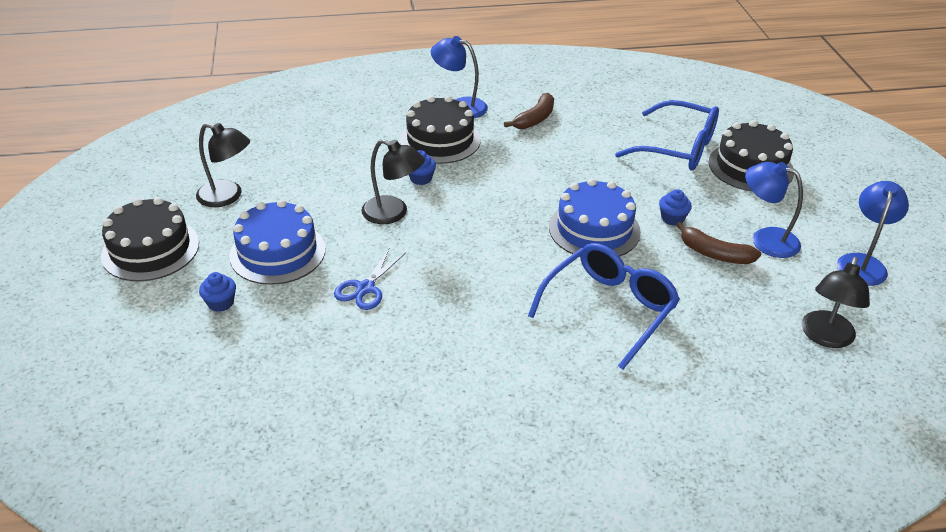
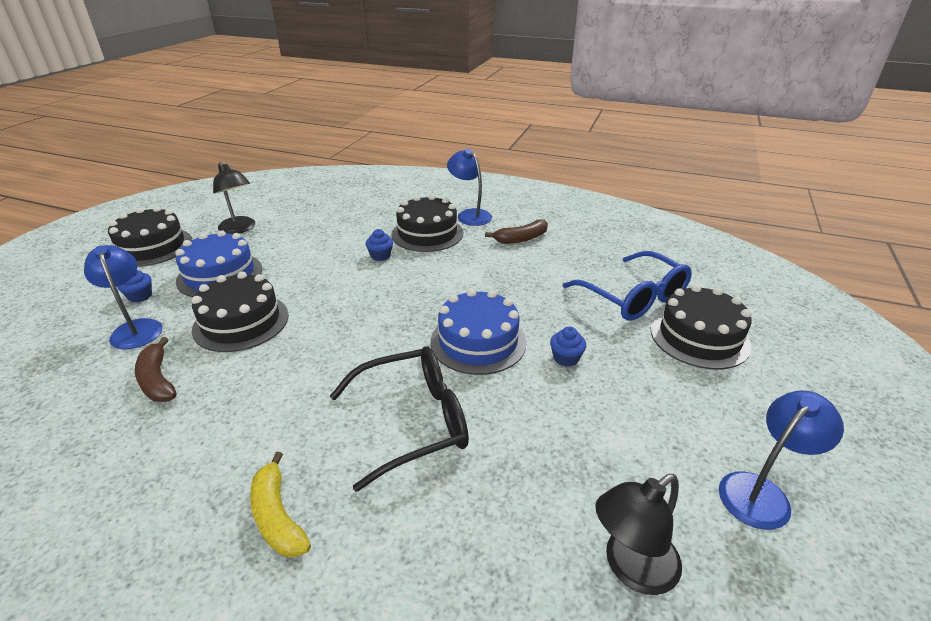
camera: 30 degrees right, 5 degrees down
(365, 288) = (241, 322): blue scissors -> black cake
(393, 213) = (330, 274): black lamp -> none
(585, 408) = (277, 516): none -> yellow banana
(610, 308) = (414, 421): blue glasses -> black glasses
(715, 254) = (578, 409): brown banana -> brown banana (157, 380)
(765, 239) = (652, 416): blue lamp -> blue lamp (136, 328)

